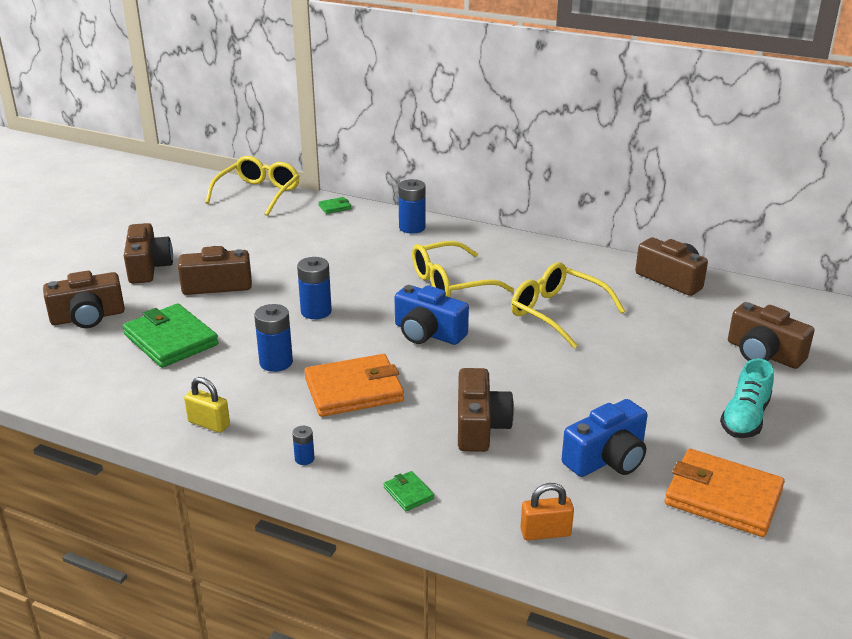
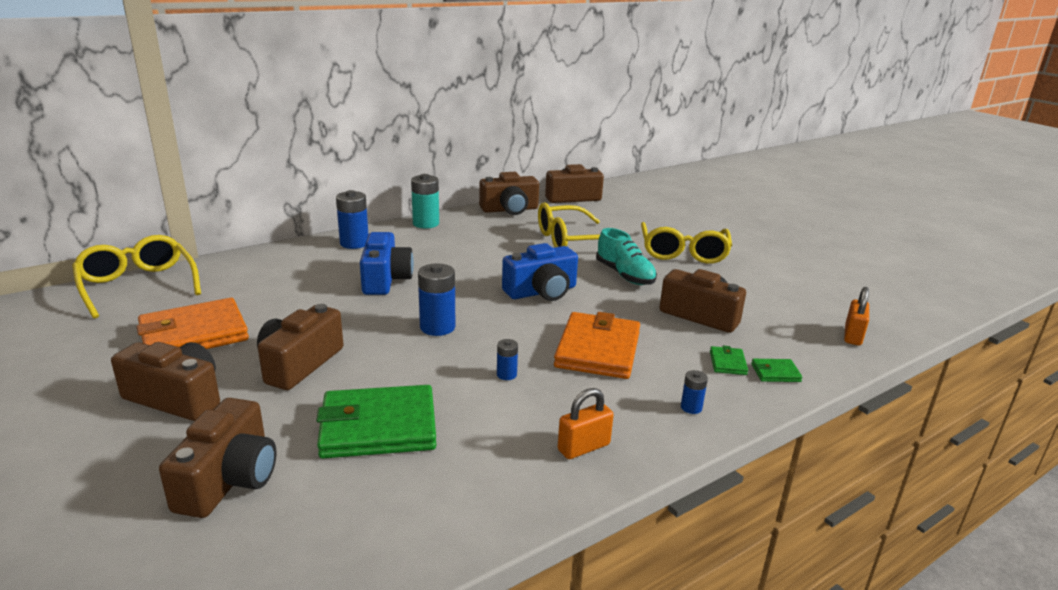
camera: 60 degrees left, 5 degrees down
(209, 424) = (583, 447): yellow padlock -> orange padlock
(276, 362) = (506, 374): blue battery -> blue battery, size x0.52
(335, 207) = (250, 260): green wallet -> green wallet (728, 363)
(450, 283) = (474, 259): yellow glasses -> yellow glasses (683, 253)
(492, 238) = (426, 223): none -> turquoise battery
(607, 459) = (774, 287): blue camera -> blue camera (385, 279)
(723, 497) = (837, 270): orange wallet -> orange wallet (194, 334)
(745, 418) = (756, 236): turquoise shoe -> turquoise shoe (625, 275)
(763, 354) = (689, 208): brown camera -> brown camera (510, 209)

